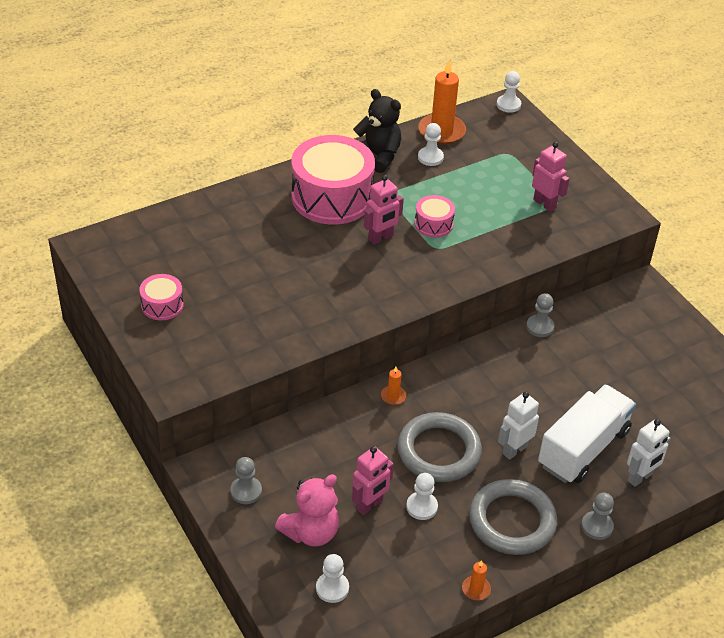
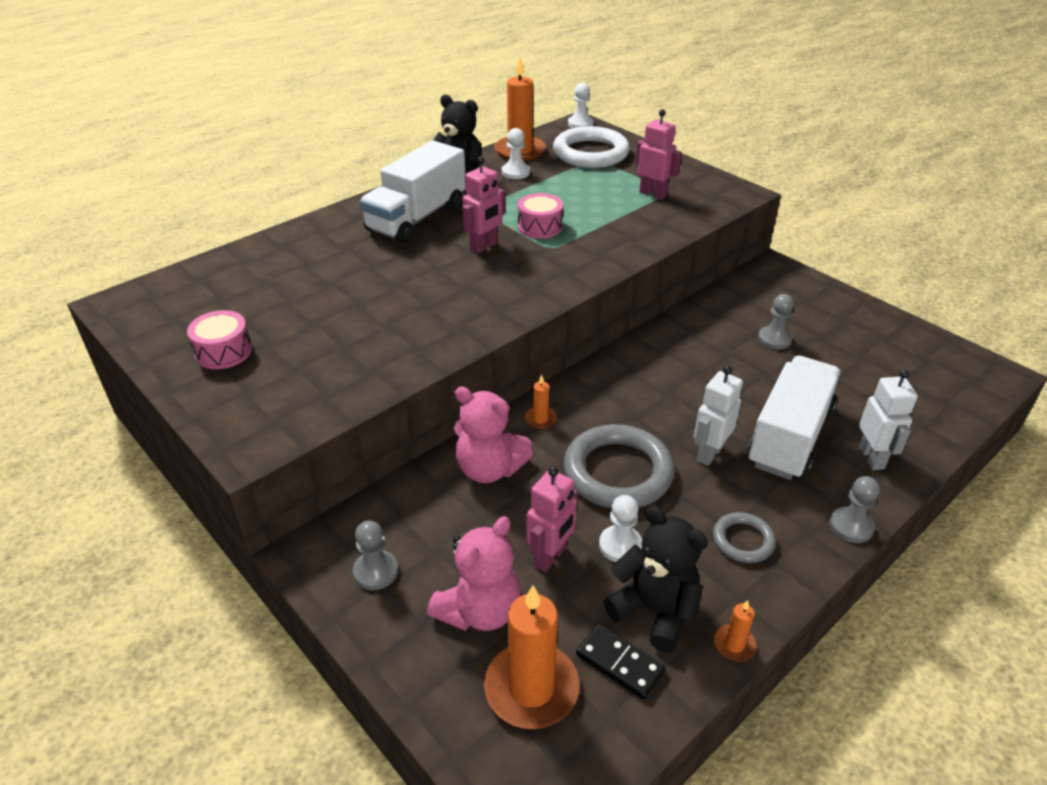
camera: 10 degrees left, 5 degrees down
(332, 197) = (417, 218): pink drum -> white truck
(332, 588) = (531, 688): white pawn -> orange candle
(343, 430) = (489, 469): none -> pink teddy bear
(394, 585) = (619, 663): none -> black domino
(430, 556) = (655, 611): none -> black teddy bear
(505, 144) = (590, 153): none -> white ring
(512, 521) = (743, 540): grey ring -> grey ring, size x0.52
(540, 327) = (682, 321): grey pawn -> grey pawn (774, 339)
(640, 477) = (871, 457): white robot -> white robot turned 45 degrees counterclockwise

